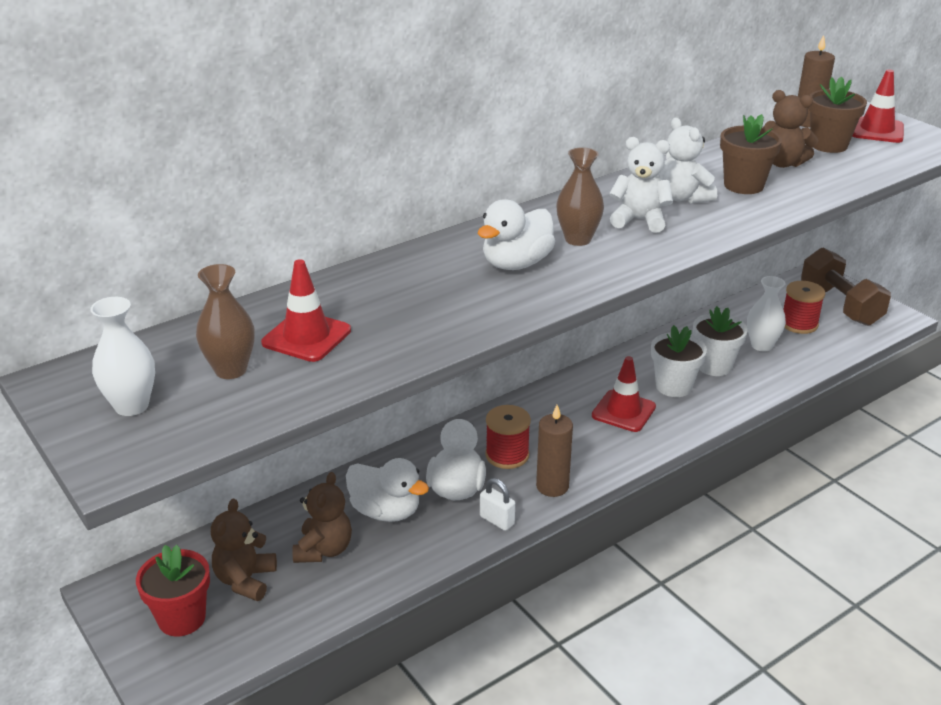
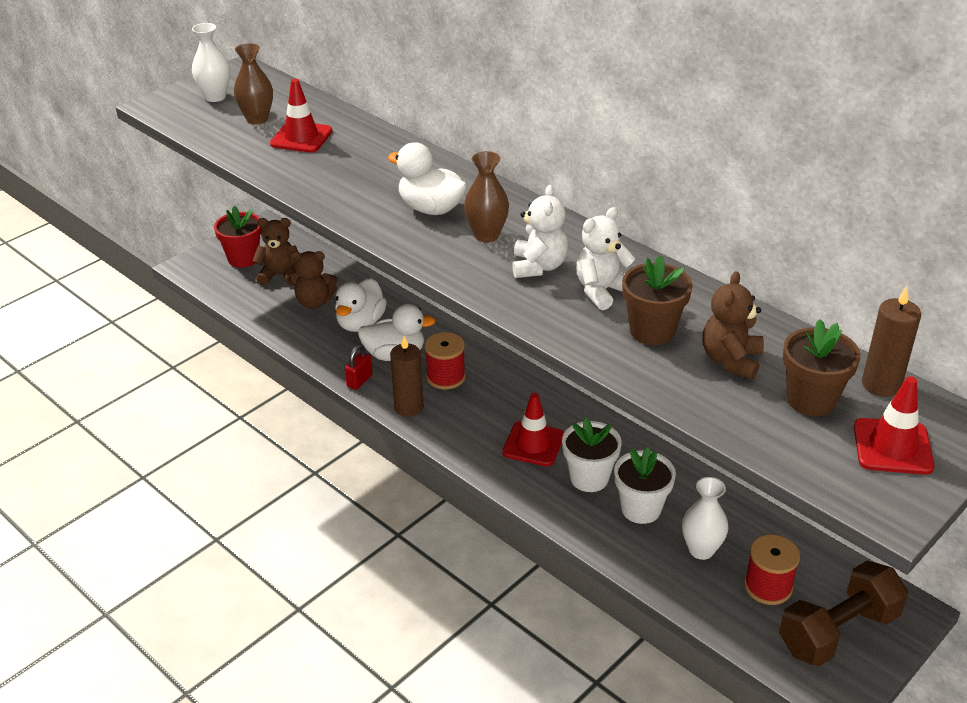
camera: 80 degrees right, 5 degrees up
(497, 520) = (359, 381): white padlock -> red padlock

